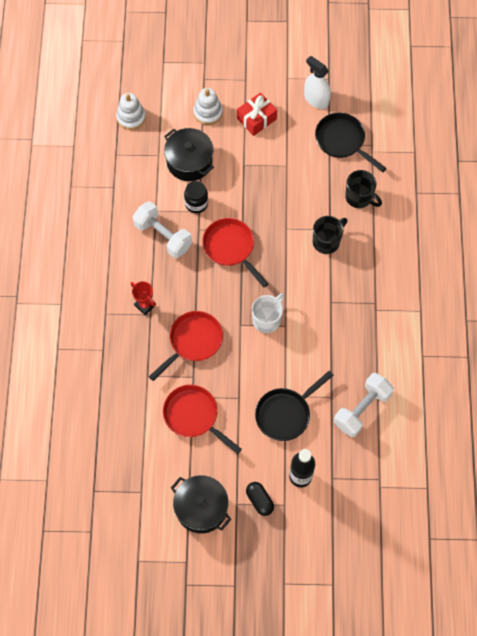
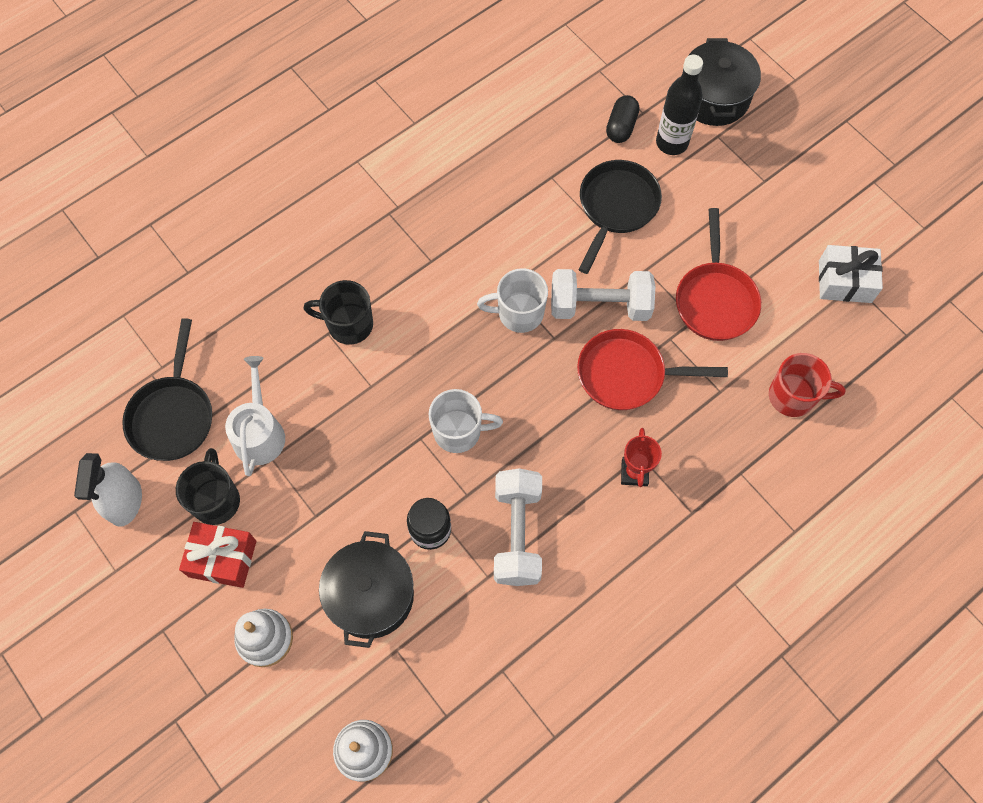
camera: 130 degrees left, 0 degrees up
(115, 406) = (793, 396): none -> red mug
(147, 489) = (845, 281): none -> white gift
(201, 508) = (805, 211): black pot -> black pot (714, 97)
(231, 248) = (459, 431): red pan -> white mug
(259, 500) = (738, 162): black capsule -> black capsule (621, 127)
(286, 413) = (616, 207): black pan -> black pan turned 75 degrees counterclockwise
(303, 169) = (259, 432): none -> white watering can
(359, 197) = (249, 332): black mug -> black mug (216, 500)
(362, 409) = (536, 138): white dumbbell -> white dumbbell (599, 306)

